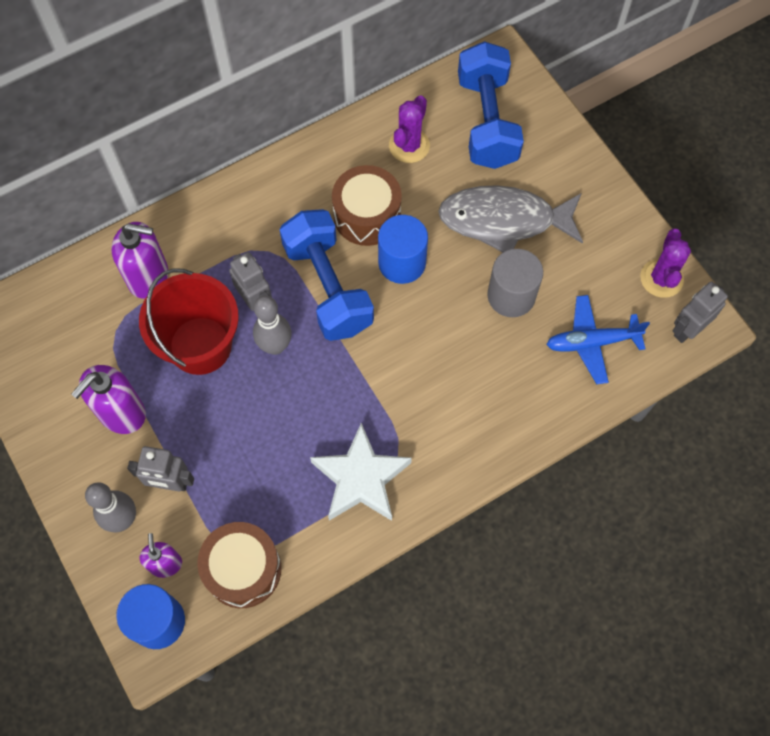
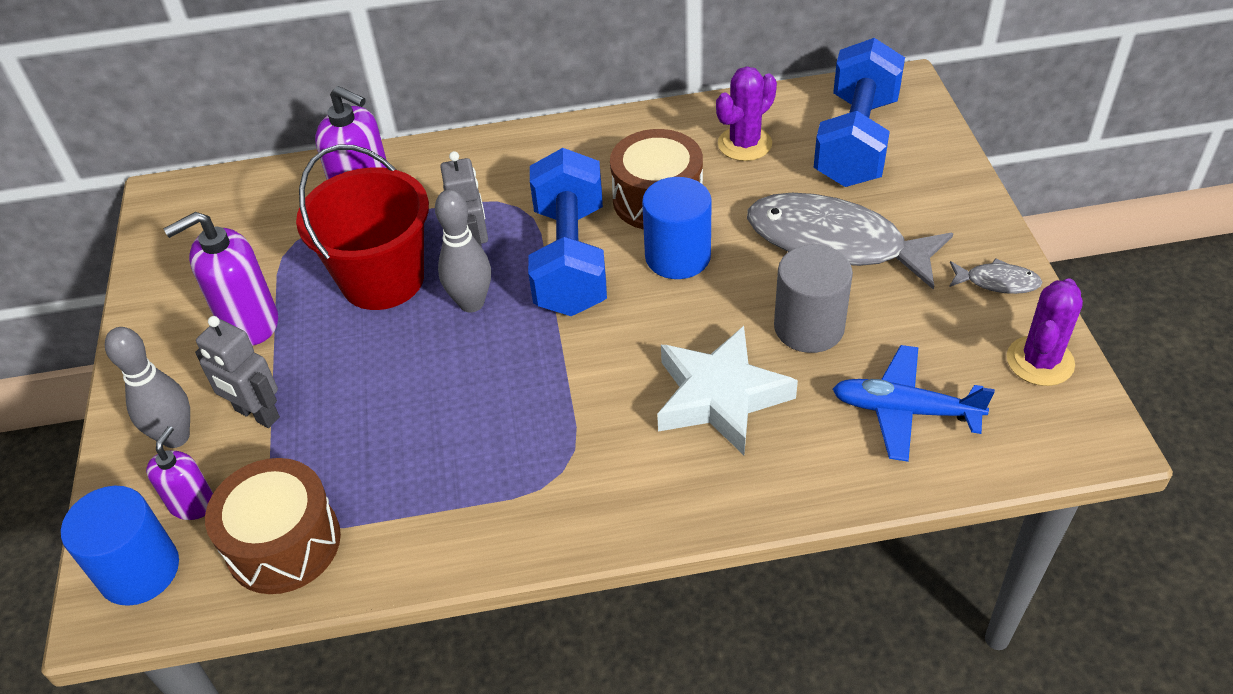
camera: 25 degrees right, 20 degrees down
(361, 478) = (499, 482): white star -> white star (720, 397)
(618, 222) = (997, 282): none -> grey fish
(687, 329) = (1060, 433): grey robot -> none

